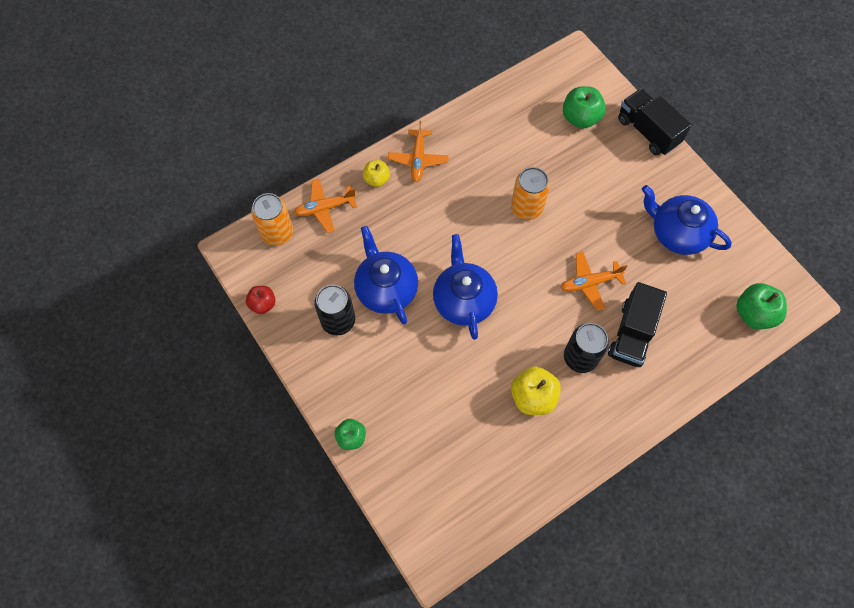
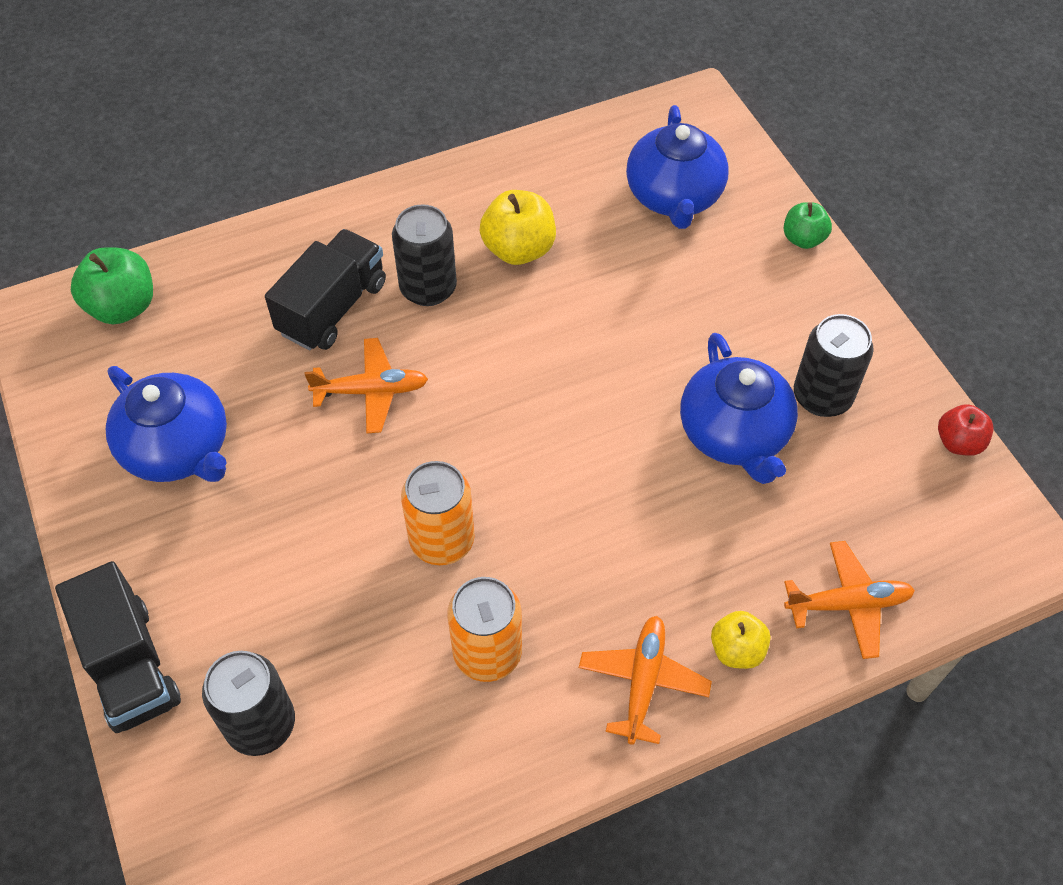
camera: 170 degrees left, 10 degrees down
(277, 233) = (943, 568): orange can -> orange can (487, 653)
(463, 300) = (598, 396): blue teapot -> blue teapot (674, 197)
(580, 118) = (261, 724): green apple -> black can

